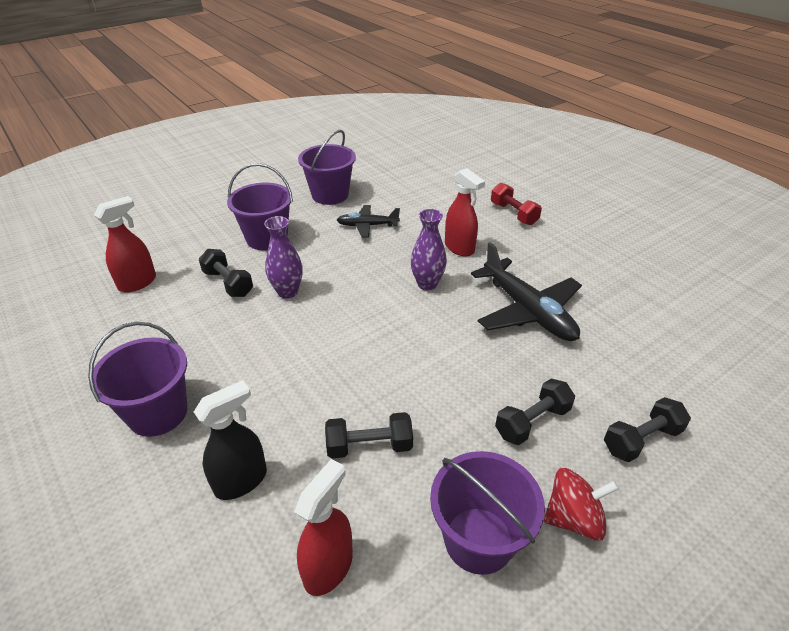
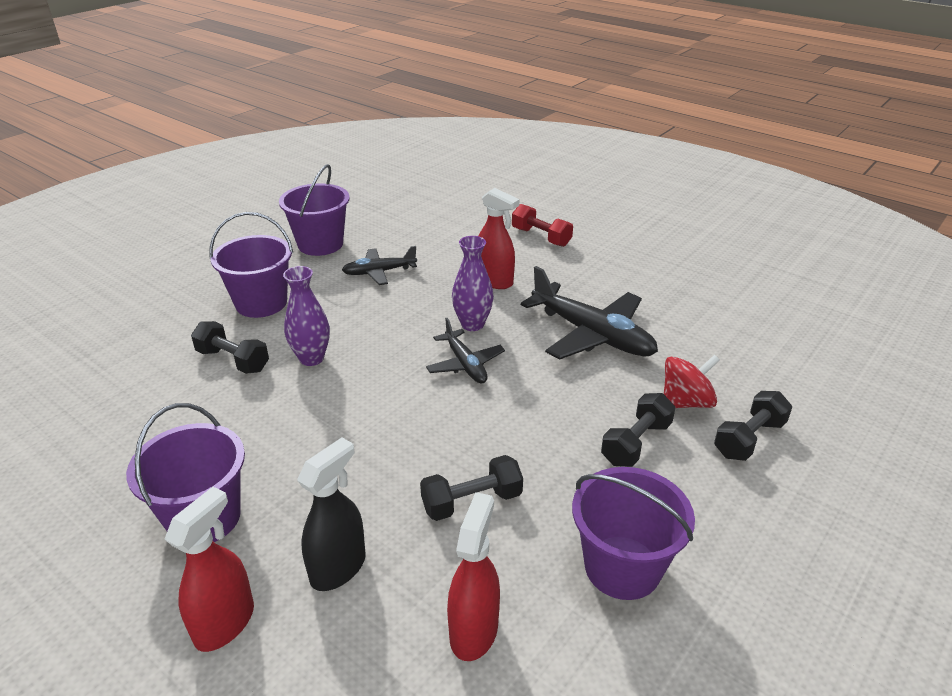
camera: 15 degrees left, 5 degrees down
(138, 283) = (113, 378): red spray bottle -> red spray bottle (225, 623)
(408, 319) = (465, 364): none -> black plane
(573, 518) = (709, 526): red spinning top -> red spinning top (686, 402)

